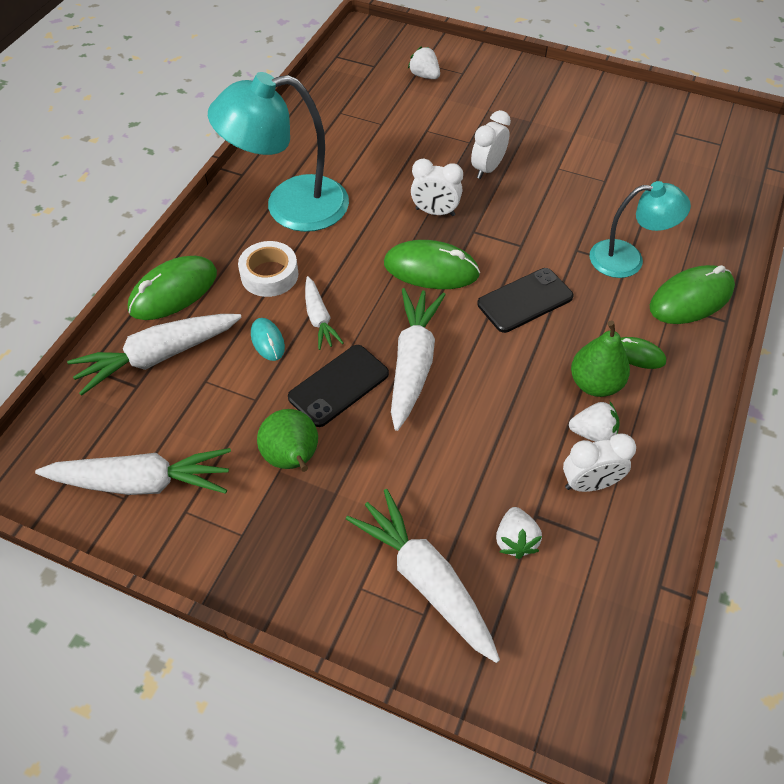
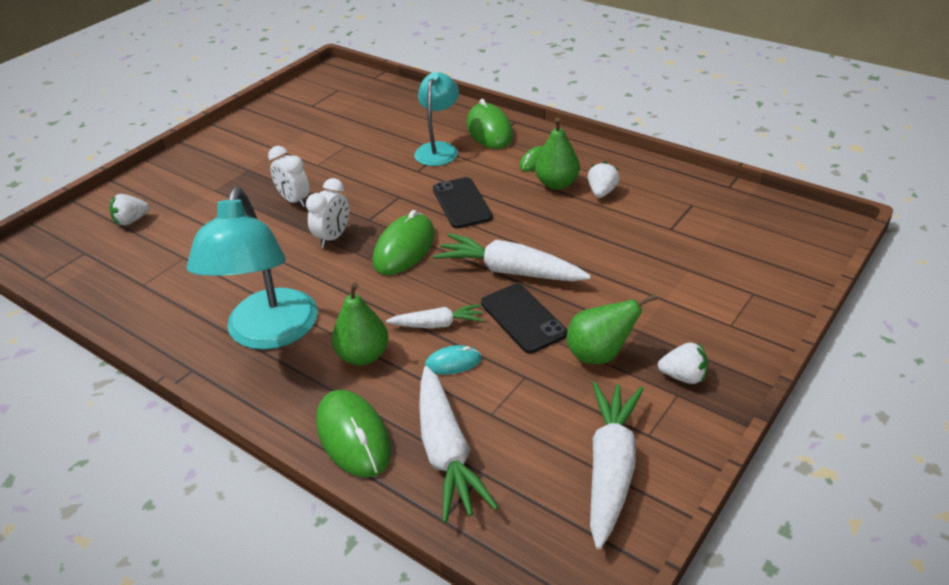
camera: 75 degrees left, 15 degrees down
(269, 275) = (363, 356): white tape -> green pear
(426, 579) = (724, 288): white carrot -> none
(515, 540) = (691, 241): white strawberry -> white strawberry (683, 376)
(589, 483) = (646, 201): white clock -> none

